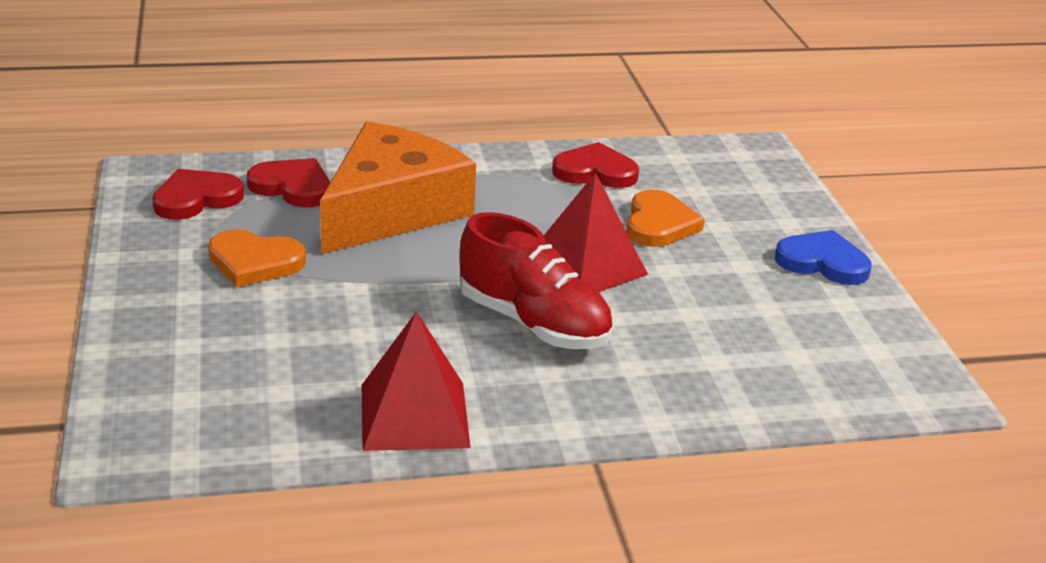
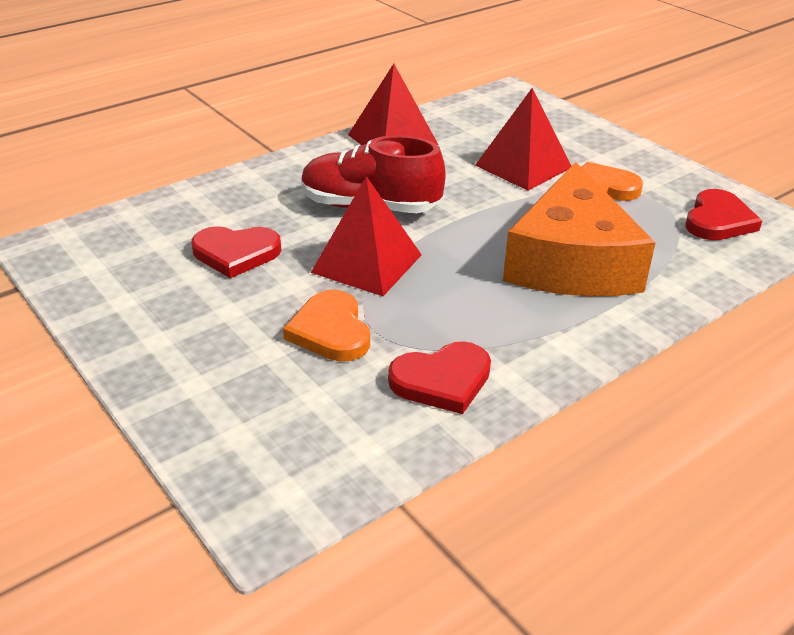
camera: 155 degrees right, 5 degrees up
(292, 187) = (674, 255): red heart -> red heart (236, 253)
(296, 317) = (523, 166): none -> red pyramid
(822, 262) = (148, 340): blue heart -> none

